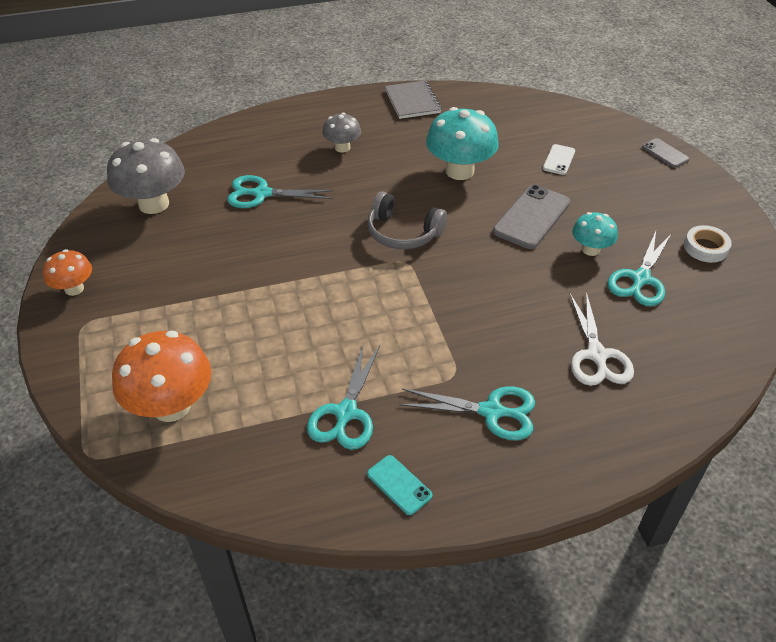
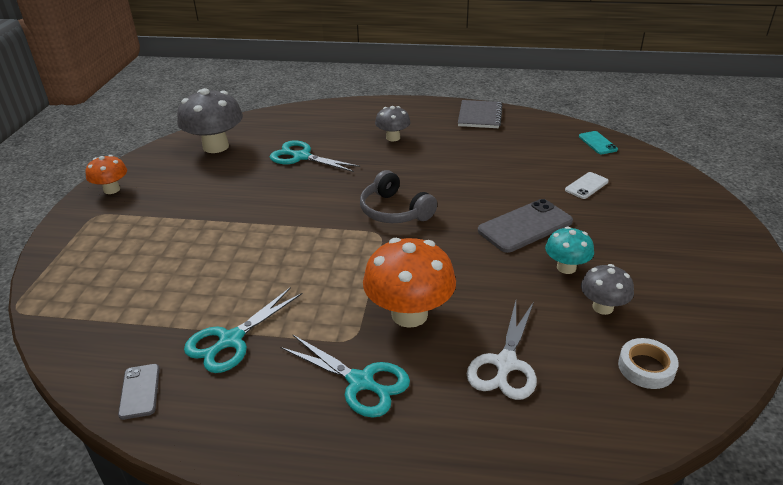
camera: 25 degrees right, 10 degrees down
(171, 406) = (103, 291): orange mushroom -> orange mushroom (409, 314)
(399, 485) = (226, 417): turquoise phone -> turquoise phone (597, 143)
(459, 171) = (483, 175): turquoise mushroom -> none
(640, 279) = (602, 307): turquoise scissors -> grey mushroom
(665, 153) = (706, 203): grey phone -> grey phone (140, 391)
(705, 248) = (698, 297): white tape -> white tape (646, 367)

